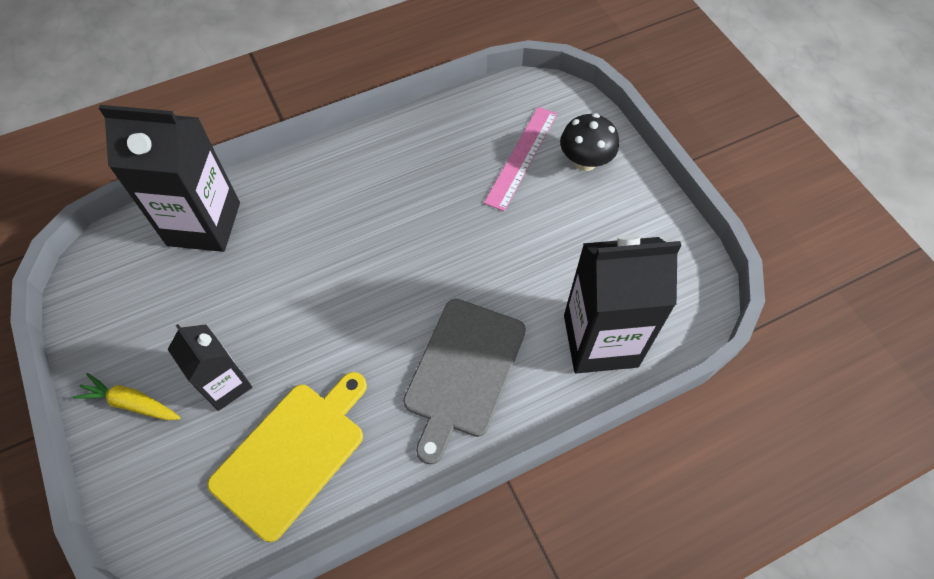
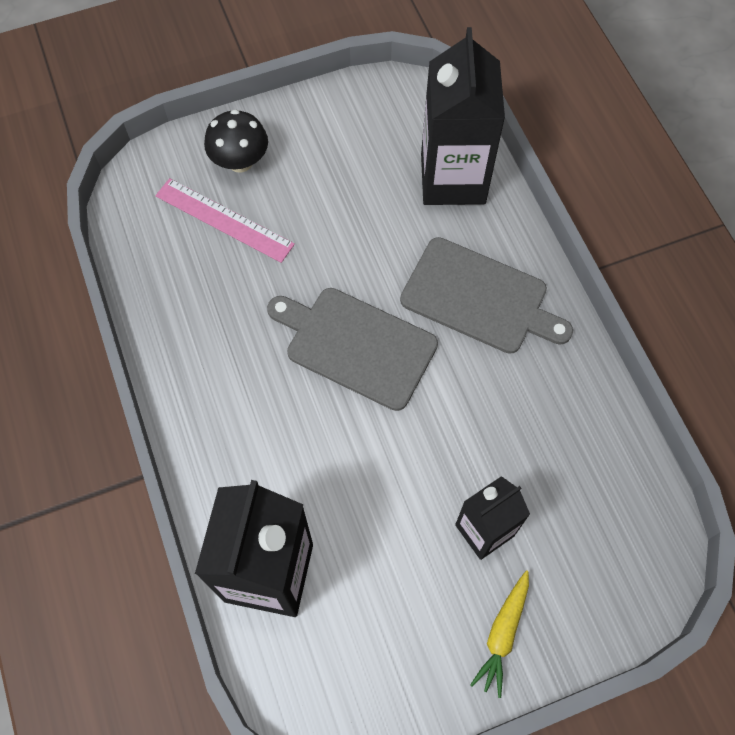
camera: 85 degrees left, 5 degrees up
(292, 454) = (561, 458): yellow cutting board -> none
(405, 268) = (356, 345): none -> grey cutting board

